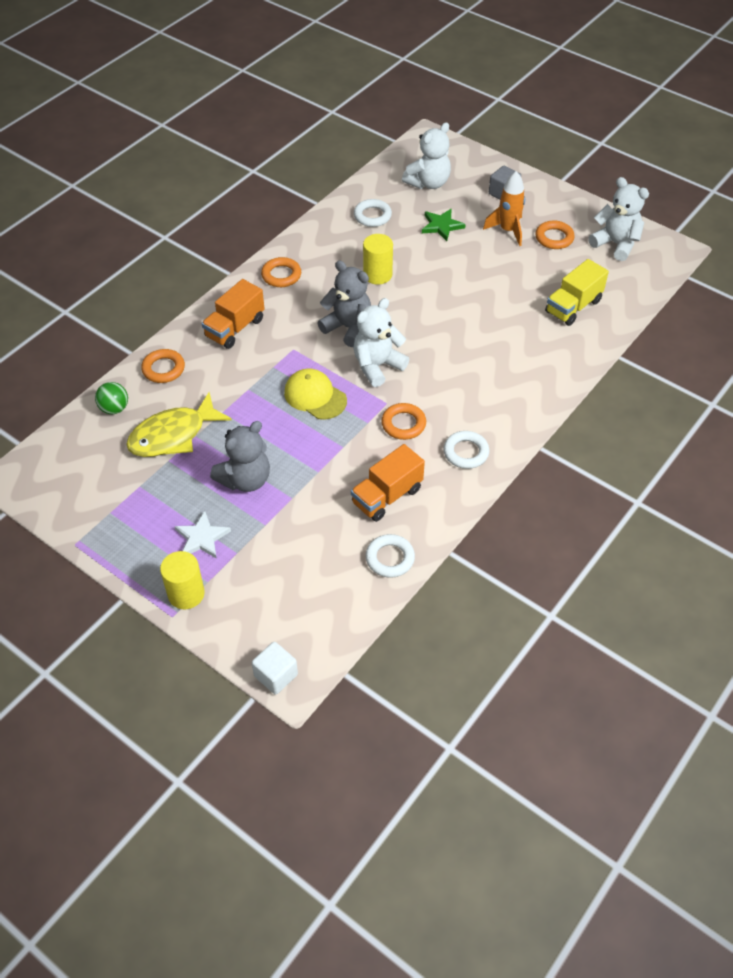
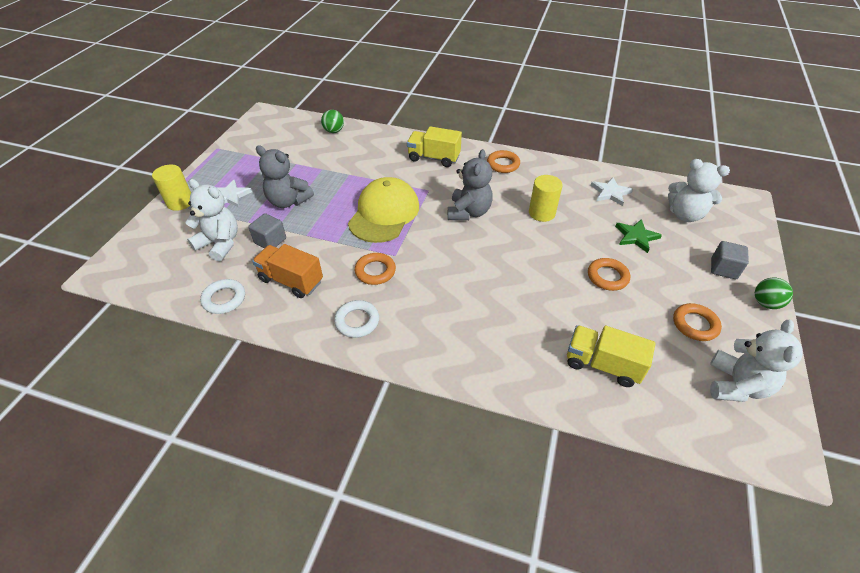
camera: 70 degrees right, 5 degrees down
(163, 369) = (378, 139): orange ring -> orange ring (607, 277)
(173, 435) = (319, 159): yellow fish -> none
(235, 328) = (434, 158): orange truck -> yellow truck
(276, 675) = (107, 263): white cube -> none
(312, 506) = (270, 241): none -> grey cube
(315, 396) = (384, 213): yellow cap -> yellow cap, size x1.51
(372, 216) = (610, 193): white ring -> white star
(377, 366) = (434, 239): white teddy bear -> white teddy bear (220, 244)
(508, 230) = (672, 284): orange rocket -> none
(548, 190) = (765, 303): none -> green ball

